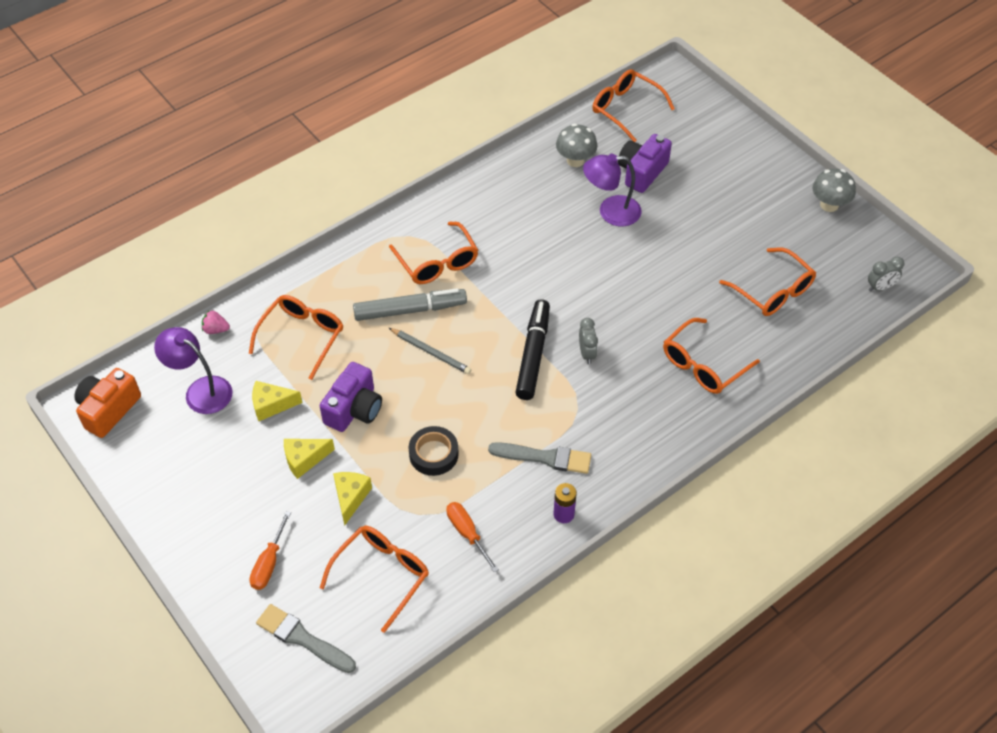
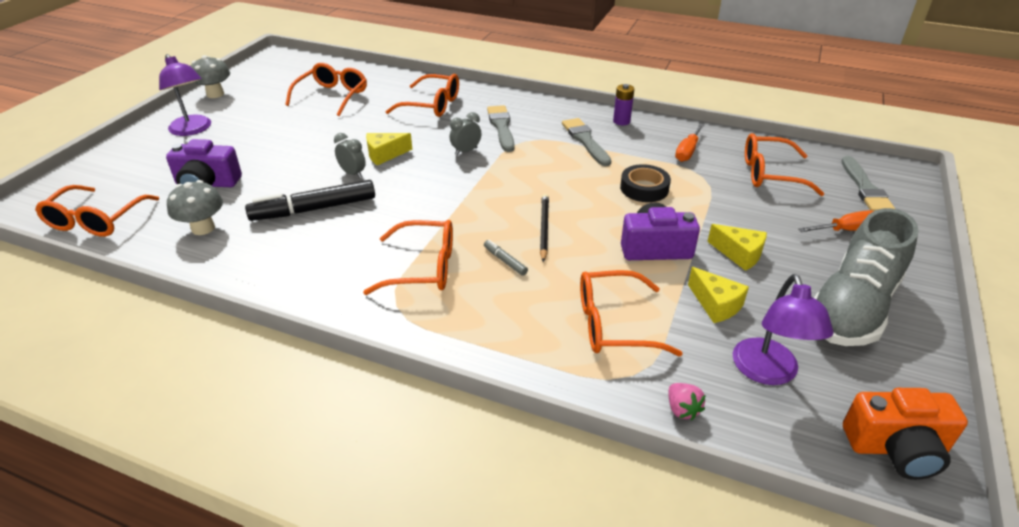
camera: 120 degrees left, 15 degrees down
(202, 486) = (853, 307): none -> grey shoe
(351, 497) = (735, 213): yellow cheese -> yellow cheese (385, 155)
(410, 310) = (505, 261): grey marker -> grey marker, size x0.44
(431, 352) = (544, 228): grey pencil -> black pencil
(437, 262) = (423, 268): orange glasses -> orange glasses turned 60 degrees clockwise
(533, 354) = (492, 175): black marker -> black marker (314, 209)
(610, 212) = (278, 186): purple lamp -> purple lamp (193, 130)
(617, 402) = (501, 127): none -> grey brush
(880, 287) = (300, 64): grey clock -> grey clock (353, 173)

